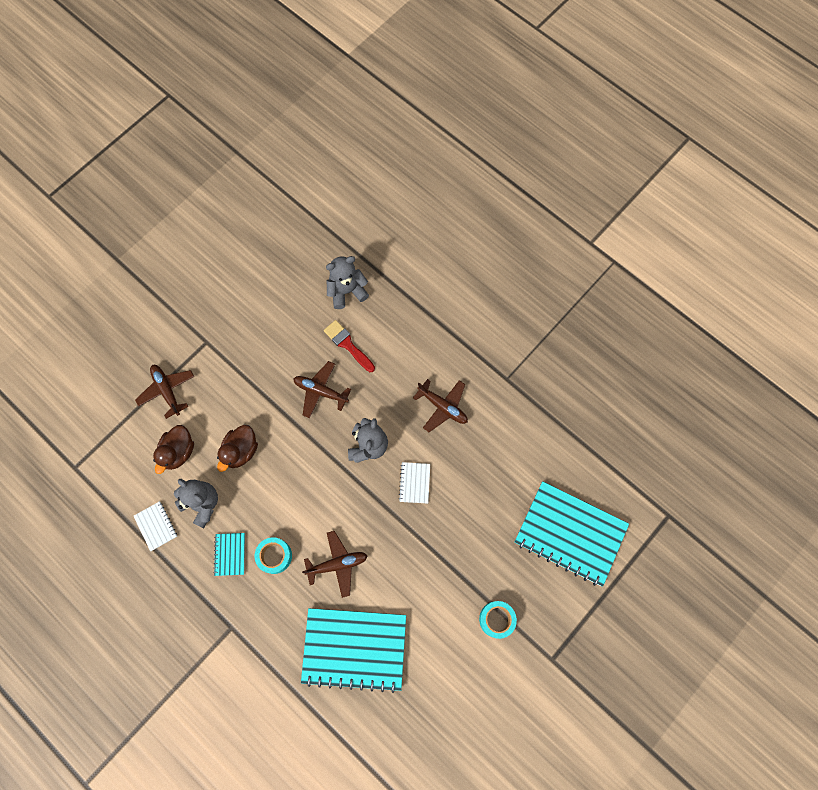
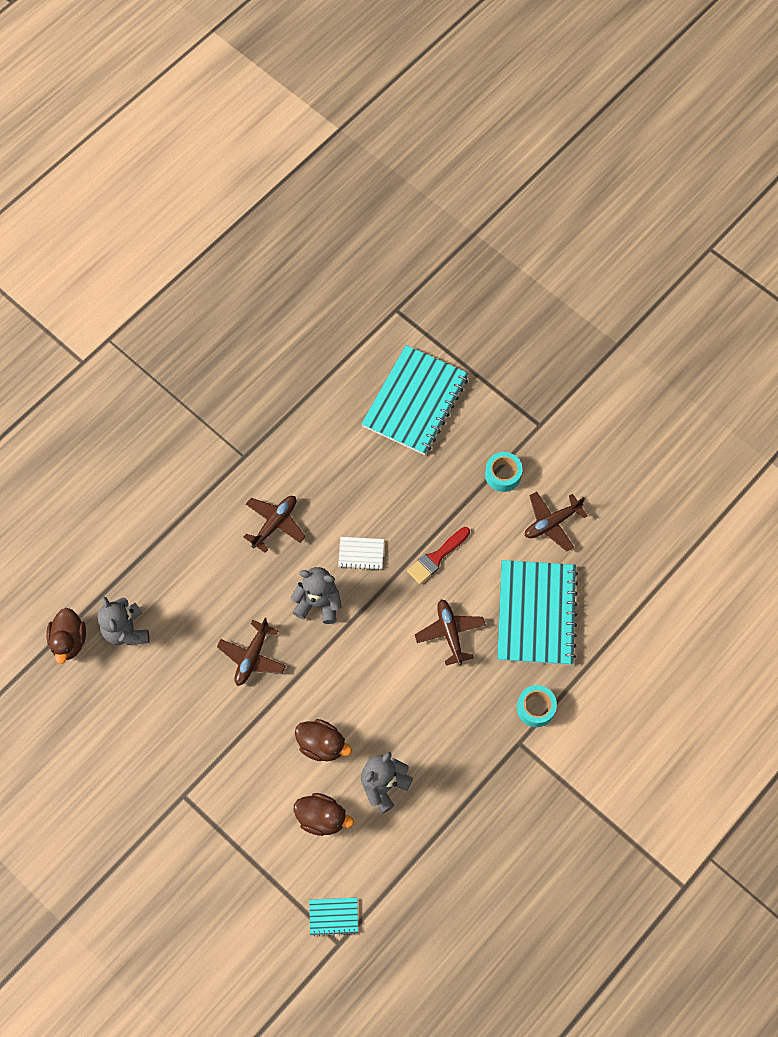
camera: 90 degrees left, 5 degrees down
(156, 526) = (409, 836): white notebook -> none
(167, 391) = (245, 838): brown plane -> brown plane (552, 523)
(230, 554) = (440, 749): turquoise notebook -> turquoise notebook (333, 916)
(274, 556) = (442, 700): turquoise tape -> turquoise tape (535, 708)
(339, 249) = (69, 641): none -> brown duck
(347, 344) = (195, 628): red brush -> red brush (436, 557)

